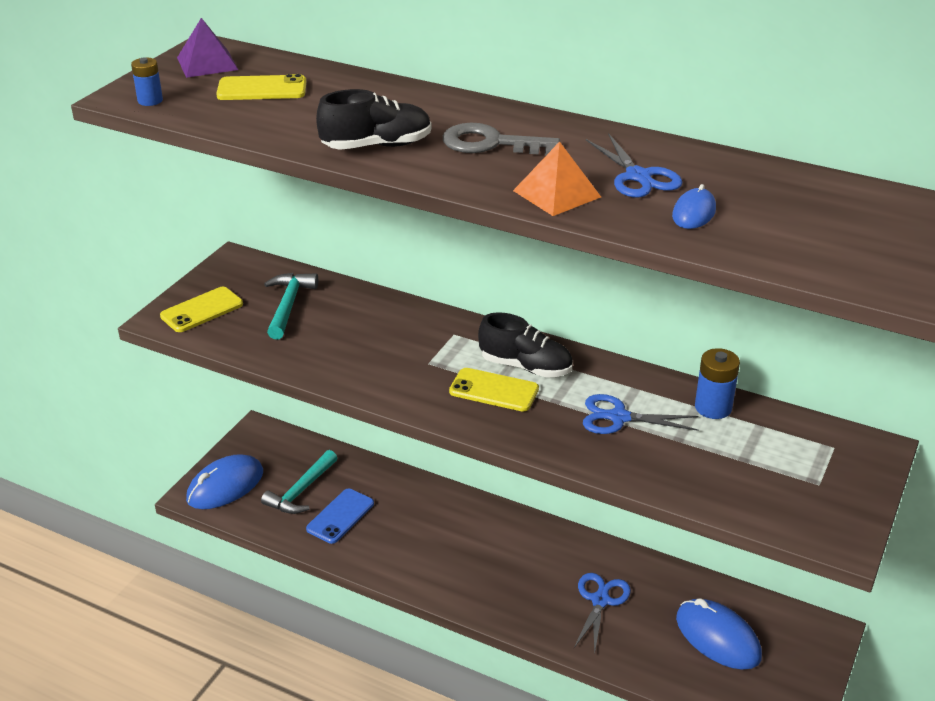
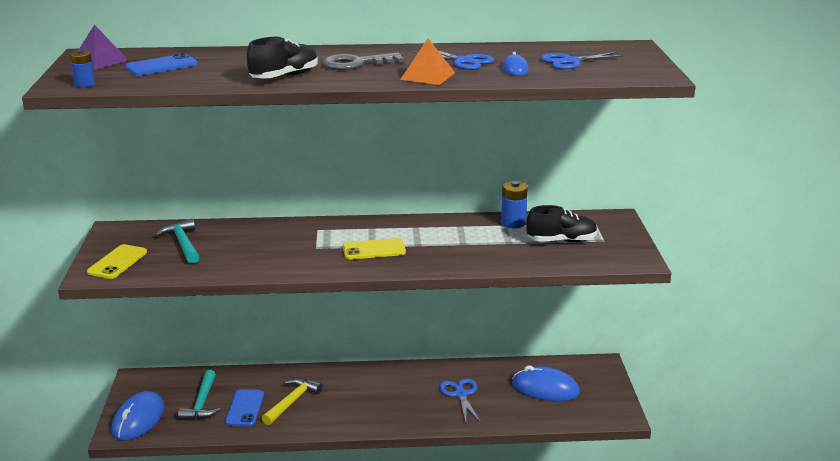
camera: 30 degrees left, 10 degrees down
(262, 89) = (161, 66): yellow phone -> blue phone
(396, 528) = (292, 401): none -> yellow hammer
(526, 367) = (382, 233): black shoe -> black shoe (561, 241)
(618, 417) = (464, 242): blue scissors -> blue scissors (570, 62)

